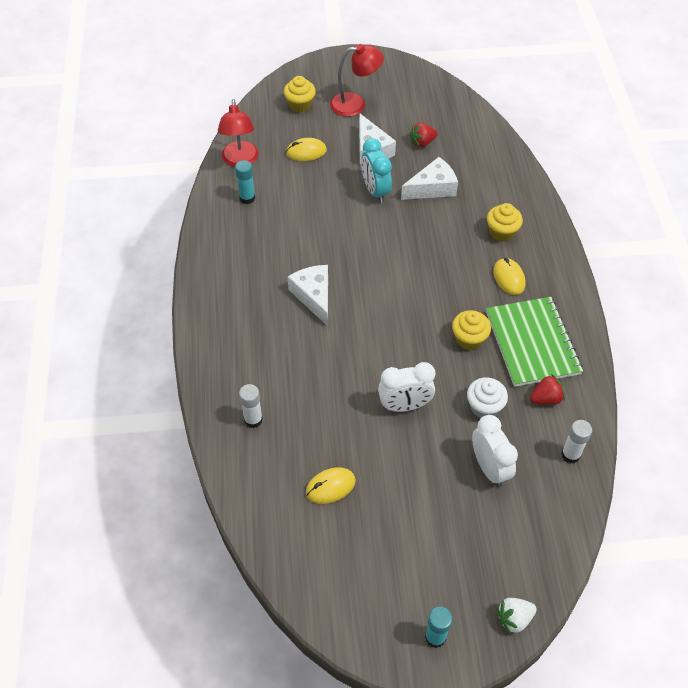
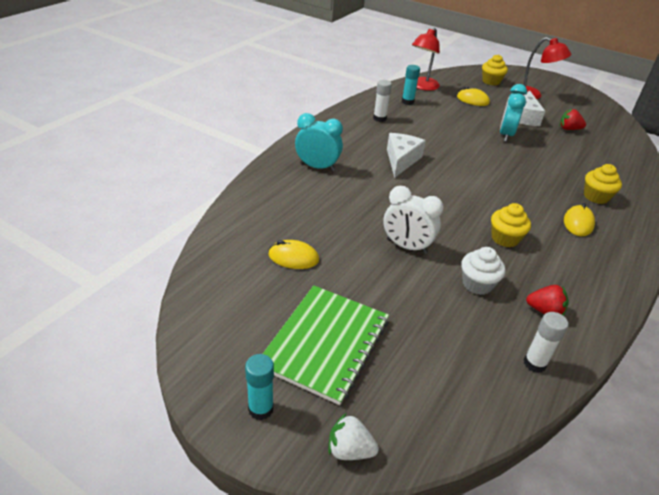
camera: 35 degrees right, 15 degrees down
(249, 361) = (317, 167): none -> turquoise clock
(253, 420) = (284, 194): white glue stick -> white glue stick (379, 118)
(432, 188) = (555, 151): white cheese -> none
(489, 468) = (441, 324): white clock -> none
(532, 343) = (564, 270): green notebook -> green notebook (325, 343)

